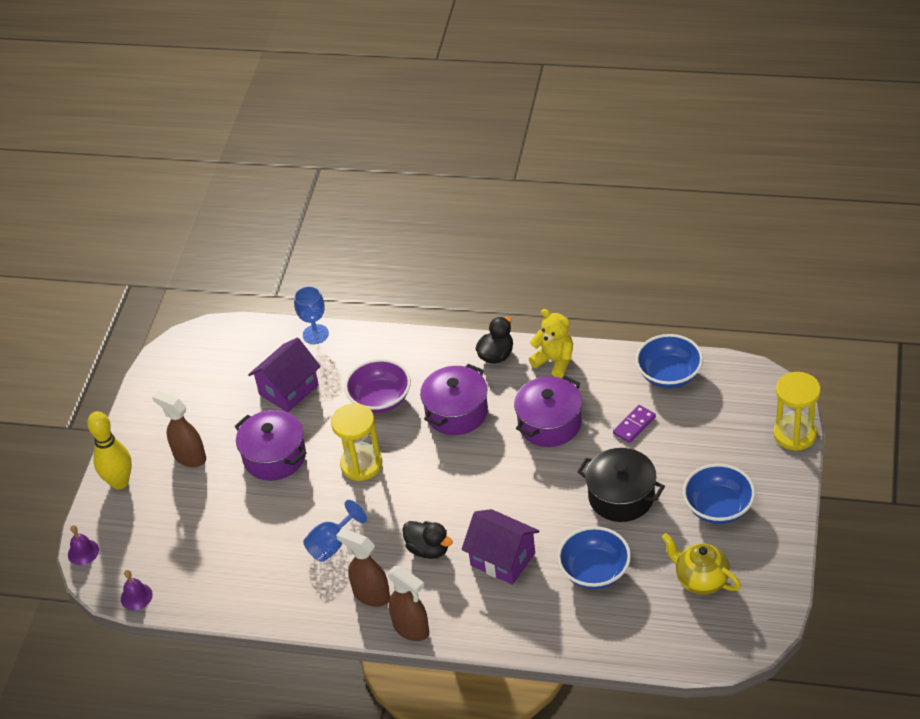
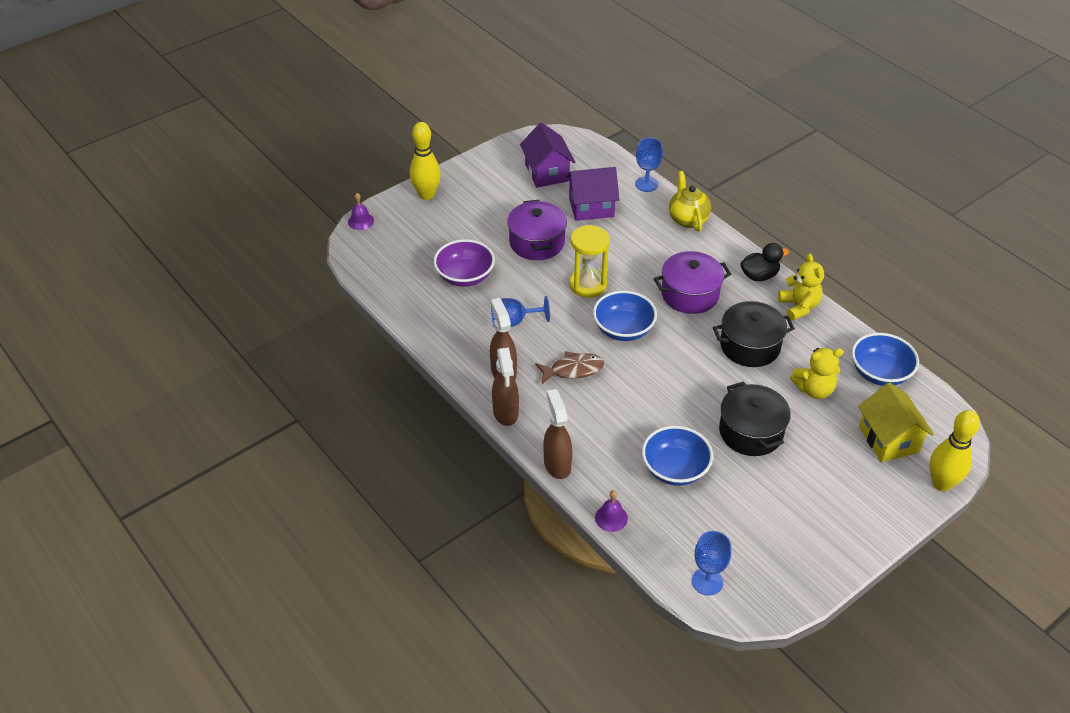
camera: 35 degrees right, 0 degrees up
(136, 596) = (361, 269): purple bell -> purple bell (611, 518)
(189, 457) = (484, 207): brown spray bottle -> brown spray bottle (557, 464)
(380, 399) = (645, 252): purple bowl -> purple bowl (465, 276)
(428, 549) = (573, 370): black duck -> brown fish
(503, 559) = (617, 413): purple house -> purple house (547, 173)
(549, 423) = (750, 346): purple pot -> black pot
(634, 425) = (814, 390): purple domino -> yellow teddy bear
(701, 580) = (750, 534): yellow teapot -> yellow teapot (688, 219)
(706, 641) = (707, 581): none -> blue goblet
(718, 507) = (820, 493): blue bowl -> blue bowl (623, 329)
(726, 426) = (888, 439): none -> yellow house
(794, 434) = (941, 484): yellow hourglass -> yellow bowling pin

